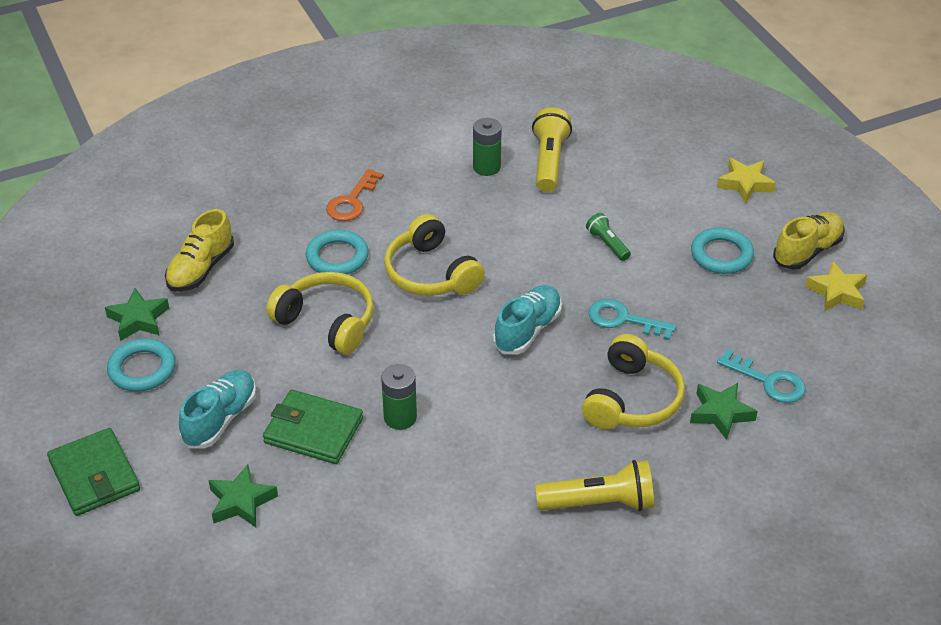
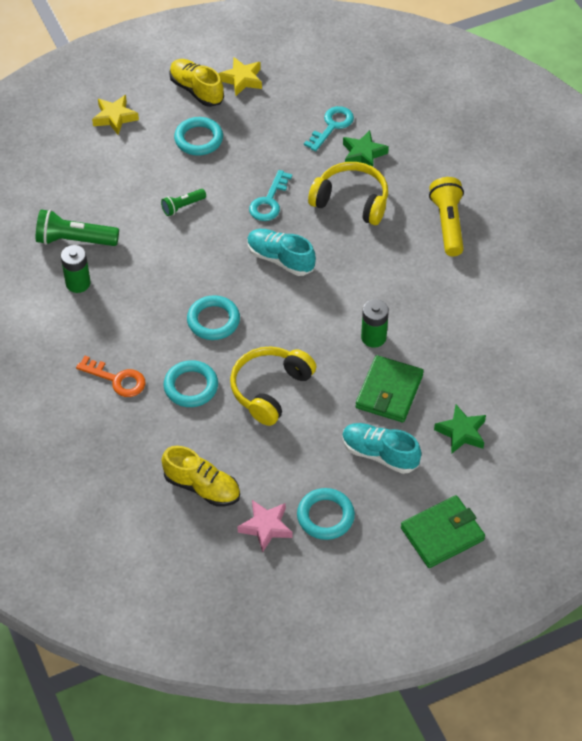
camera: 90 degrees left, 10 degrees up
(138, 319) = (266, 527): green star -> pink star
(431, 273) = (213, 320): yellow headphones -> turquoise ring
(549, 162) = (74, 240): yellow flashlight -> green flashlight

